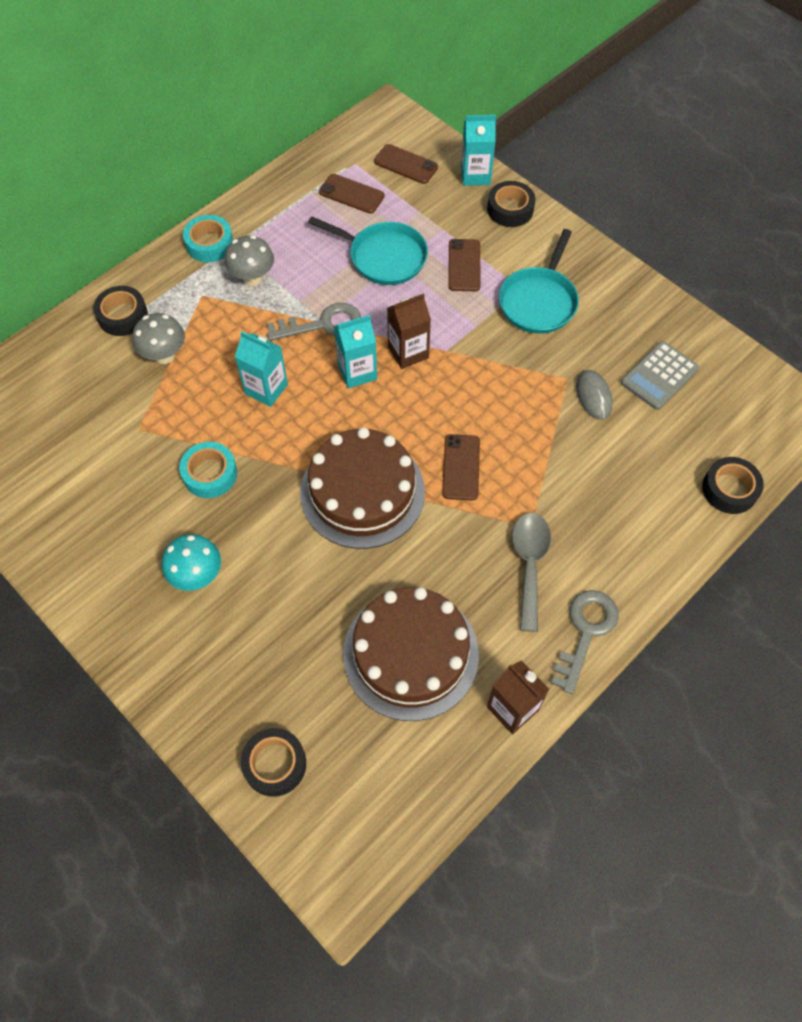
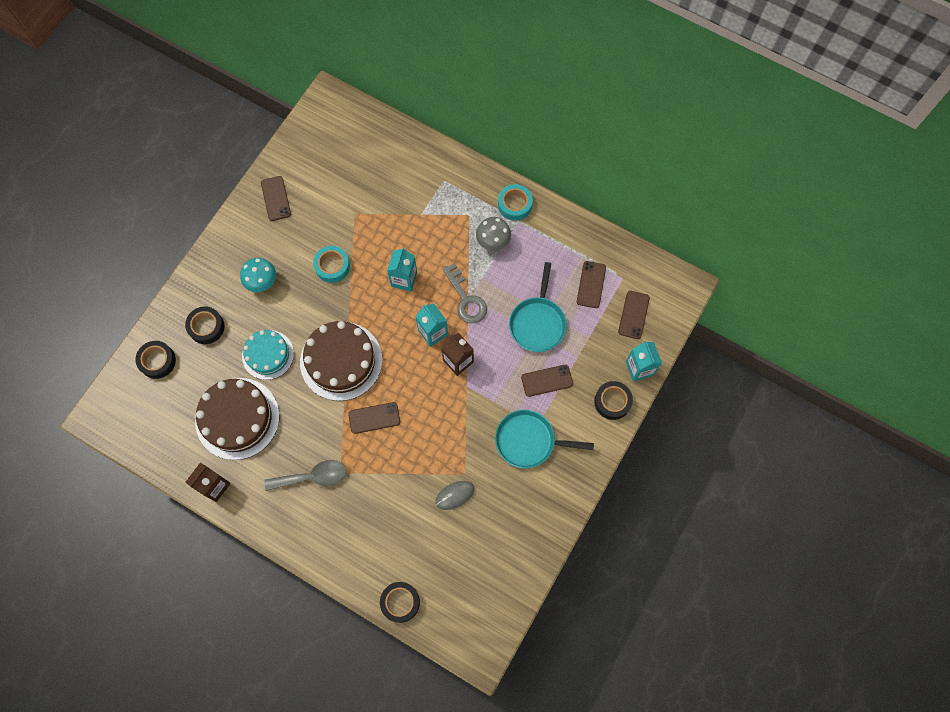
camera: 75 degrees right, 10 degrees up
(64, 529) = (276, 198): none -> brown phone
(122, 316) = (438, 173): black tape -> black tape (206, 327)
(165, 355) = (414, 209): grey mushroom -> none
(320, 590) = (268, 355): none -> turquoise cake
(586, 632) = (273, 521): grey key -> none
(659, 376) = (484, 539): grey calculator -> none

